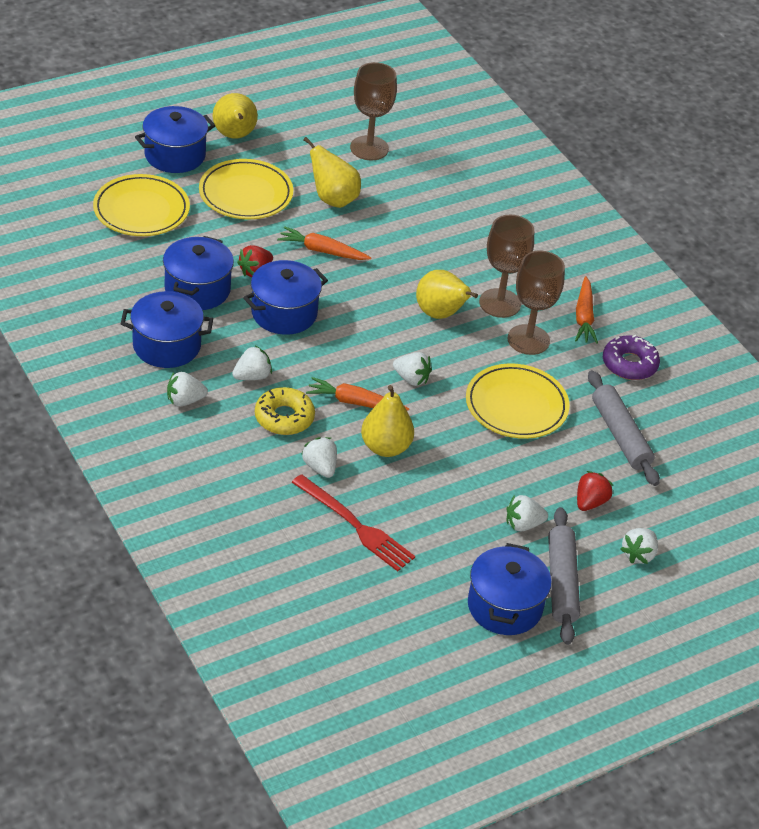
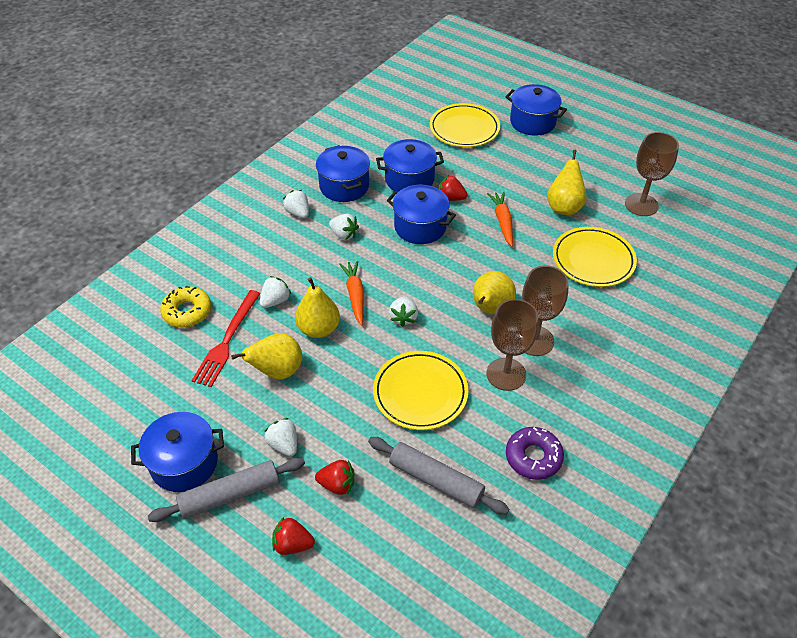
camera: 70 degrees right, 5 degrees up
(235, 136) = (581, 139): yellow pear -> yellow pear (277, 371)
(246, 194) = (526, 165): yellow plate -> yellow plate (593, 260)
(284, 417) = (314, 265): yellow donut -> yellow donut (187, 311)
(584, 317) = (567, 403): orange carrot -> none
(620, 435) = (436, 480): grey rolling pin -> grey rolling pin turned 75 degrees clockwise
(638, 554) = (292, 544): white strawberry -> red strawberry

